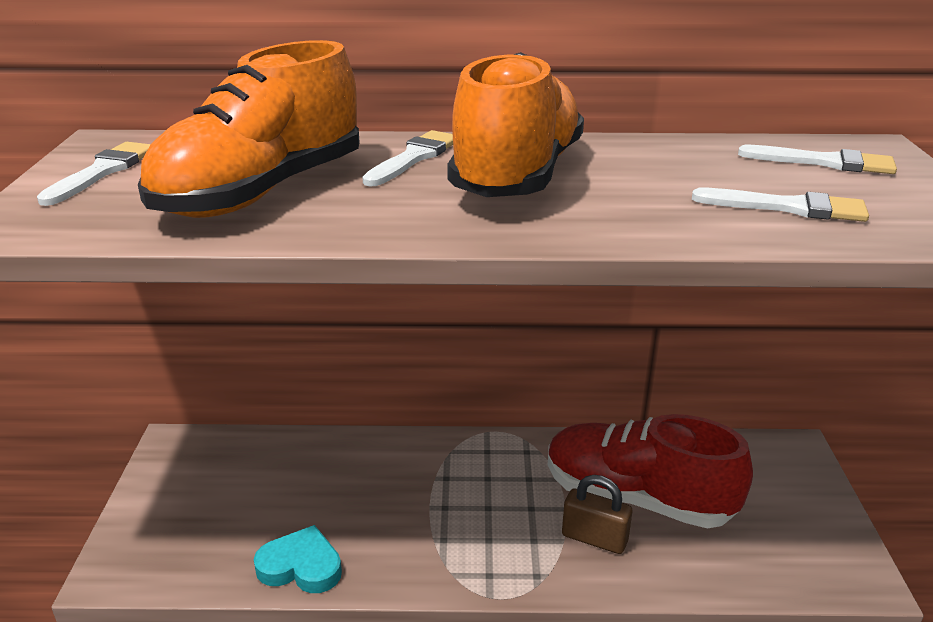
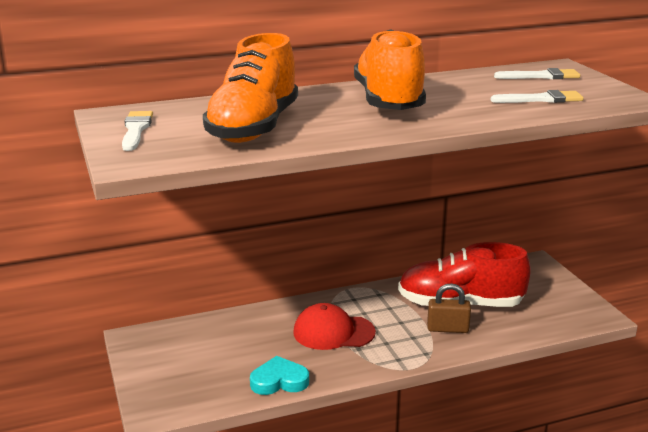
camera: 20 degrees left, 5 degrees down
(414, 158) = (319, 100): white brush -> none
(425, 501) = (333, 332): none -> red cap

